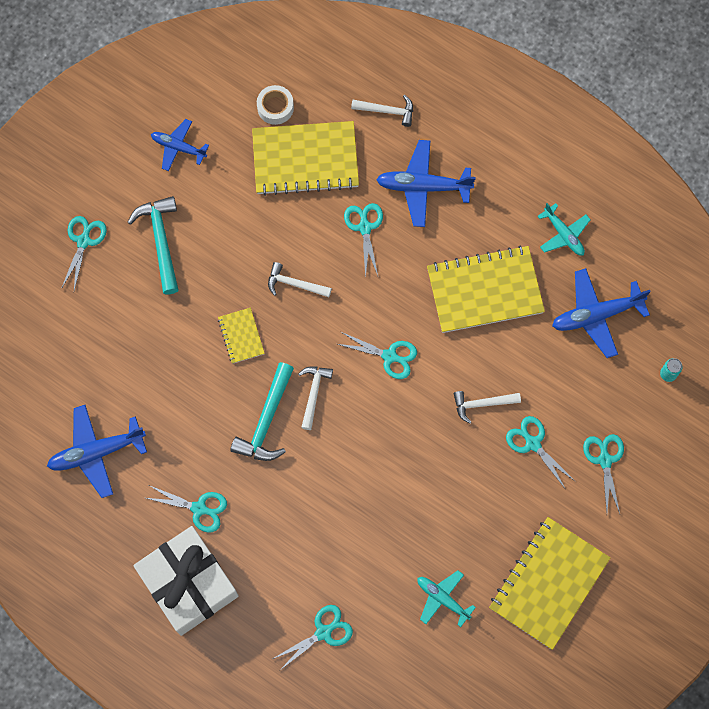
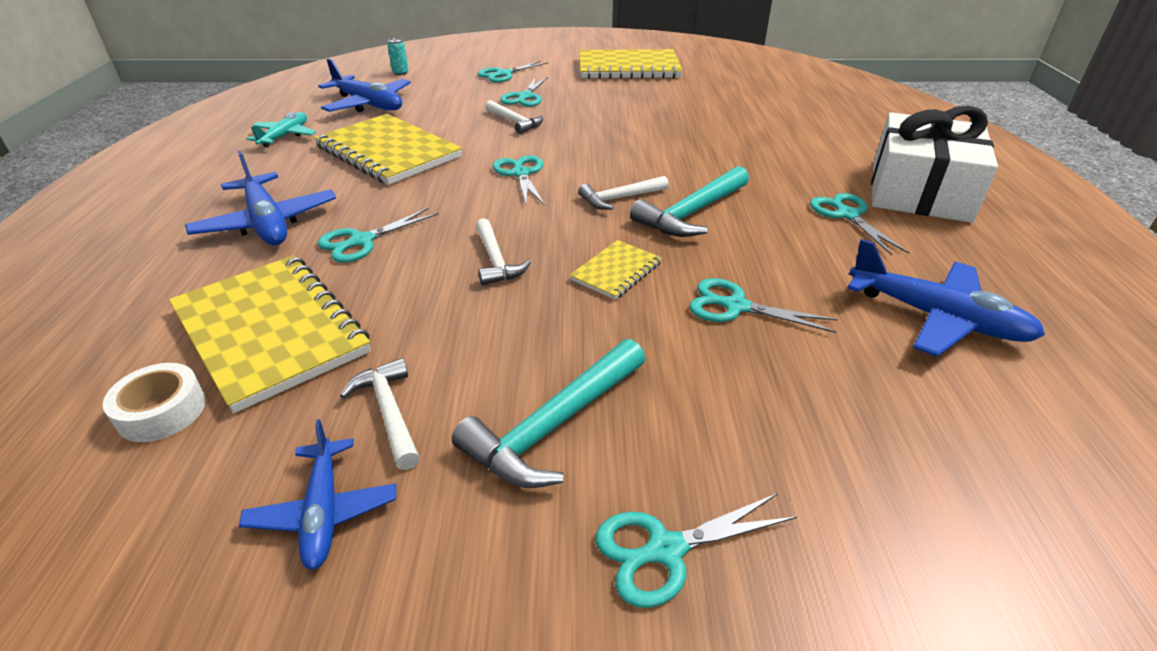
camera: 125 degrees left, 35 degrees down
(266, 421) = (691, 213): turquoise hammer -> turquoise hammer turned 150 degrees clockwise
(324, 632) = (818, 122): turquoise scissors -> turquoise scissors (735, 306)
(387, 111) = (136, 290): white hammer -> white hammer (389, 412)
(442, 598) = (704, 92): turquoise plane -> none

